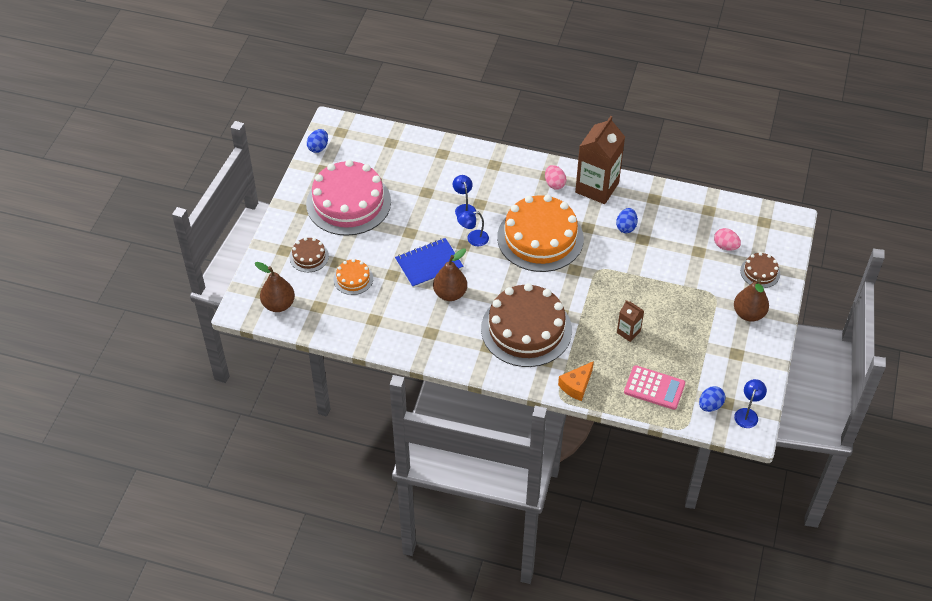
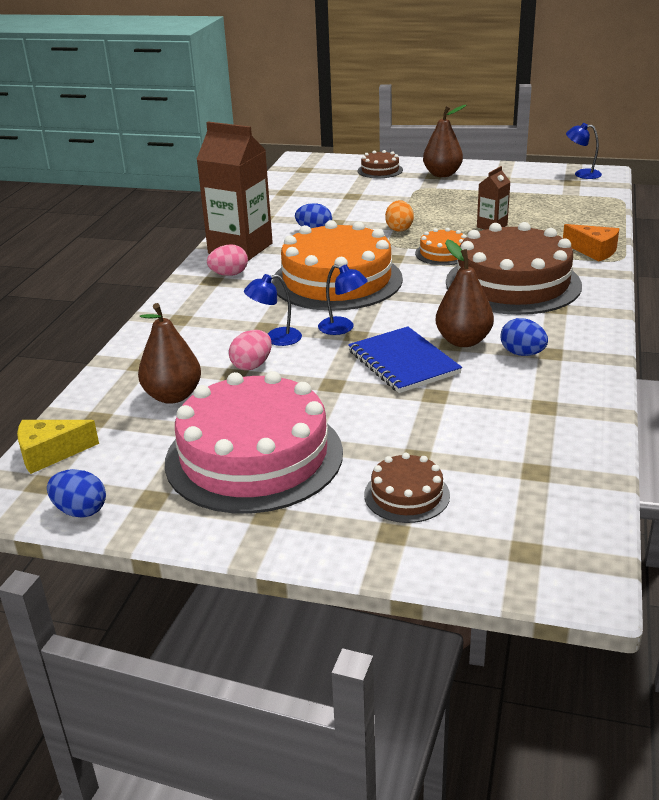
camera: 90 degrees left, 20 degrees down
(278, 305) = (550, 525): brown pear -> brown pear (173, 396)
(353, 279) = (454, 435): orange cake -> orange cake (443, 253)
(363, 131) = (50, 453): none -> yellow cheese
(473, 239) = (342, 328): blue lamp -> blue lamp turned 45 degrees counterclockwise
(626, 276) = (399, 229): none -> orange egg
(654, 388) = (572, 212): pink calculator -> none
(710, 405) = (581, 188): blue egg -> blue egg (522, 354)
(725, 246) = (343, 184): pink egg -> pink egg (252, 365)

